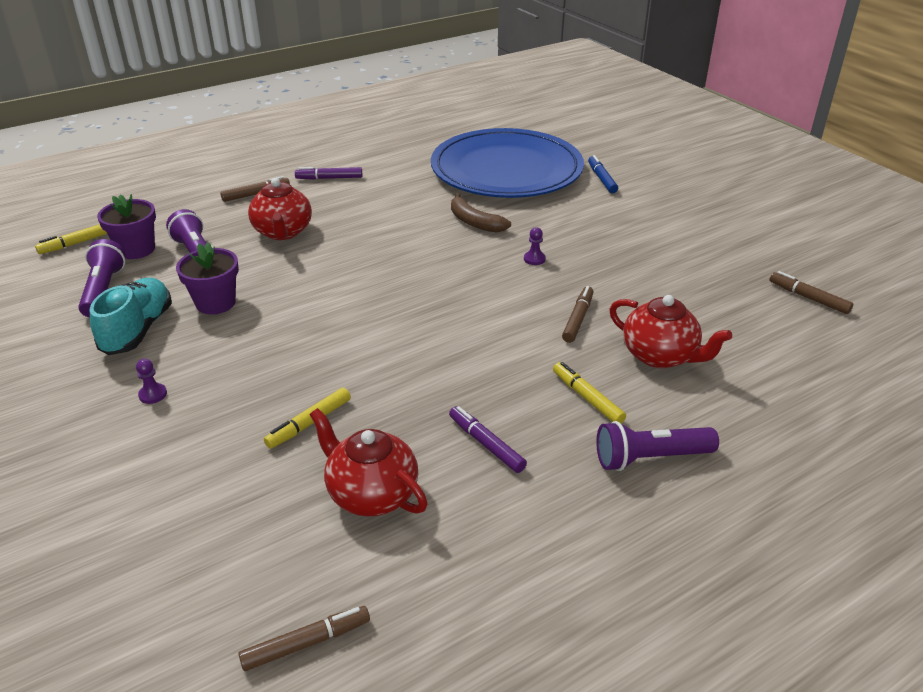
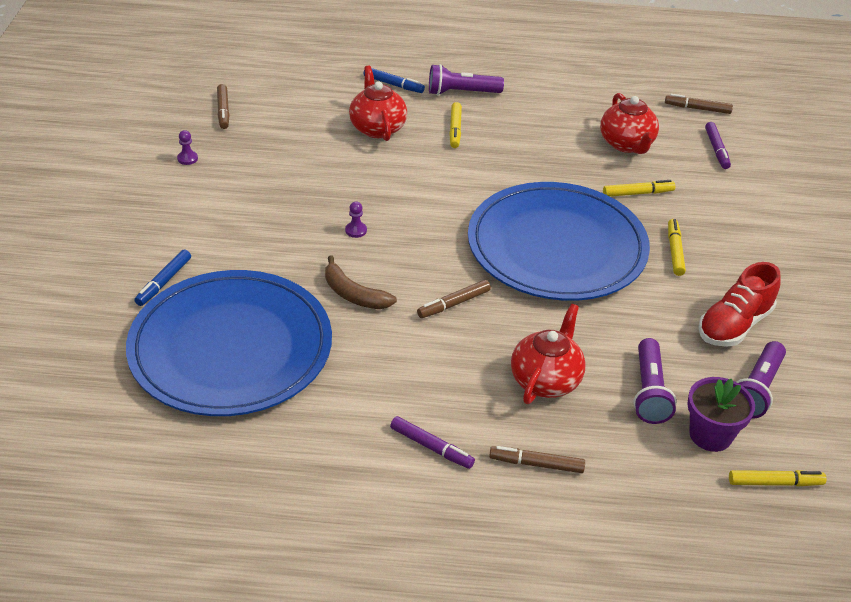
camera: 145 degrees left, 5 degrees up
(138, 330) = (734, 325): turquoise shoe -> red shoe
(153, 394) = (736, 261): purple pawn -> purple pawn (187, 158)
(215, 303) = (656, 321): purple flower pot -> none
(228, 373) = (675, 251): none -> yellow marker
(352, 323) = (556, 247): none -> blue plate
(474, 222) = (354, 294): brown banana -> brown banana turned 135 degrees clockwise
(486, 444) = (541, 136): purple marker -> purple marker (716, 150)
(578, 319) = (393, 172): brown marker -> brown marker (453, 304)
(650, 458) = (461, 92): purple flashlight -> purple flashlight turned 150 degrees clockwise
(734, 422) = (393, 85): none -> blue marker

